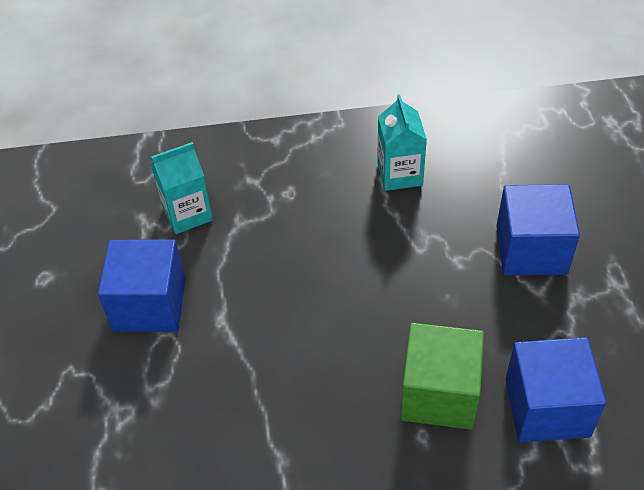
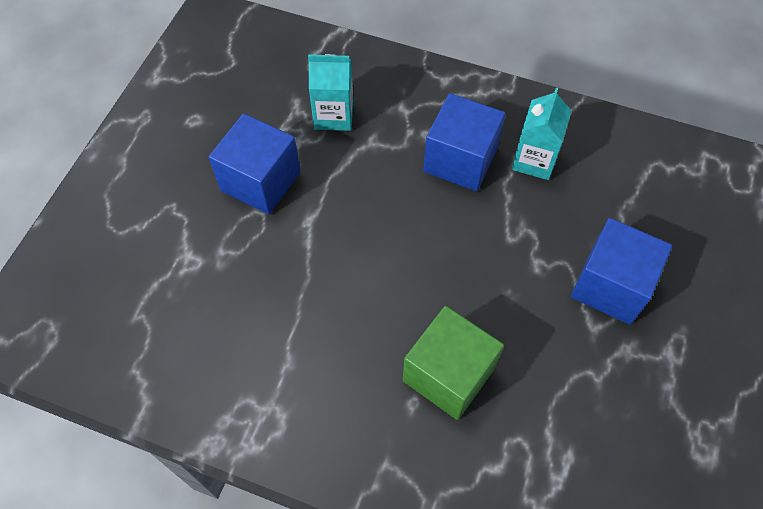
camera: 25 degrees right, 10 degrees up
(547, 407) = (534, 435): blue cube -> blue cube (460, 160)

